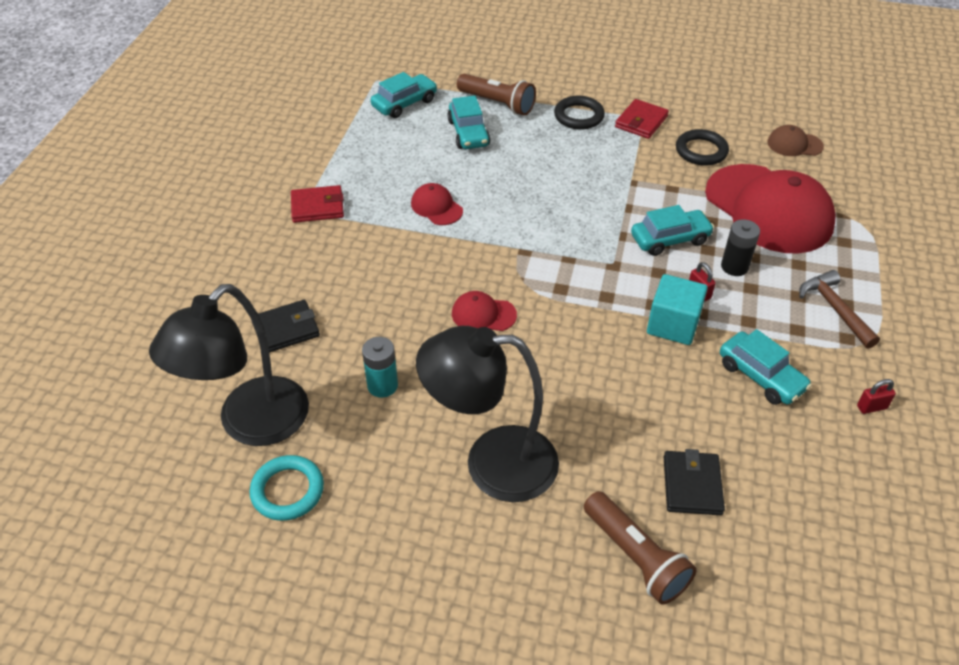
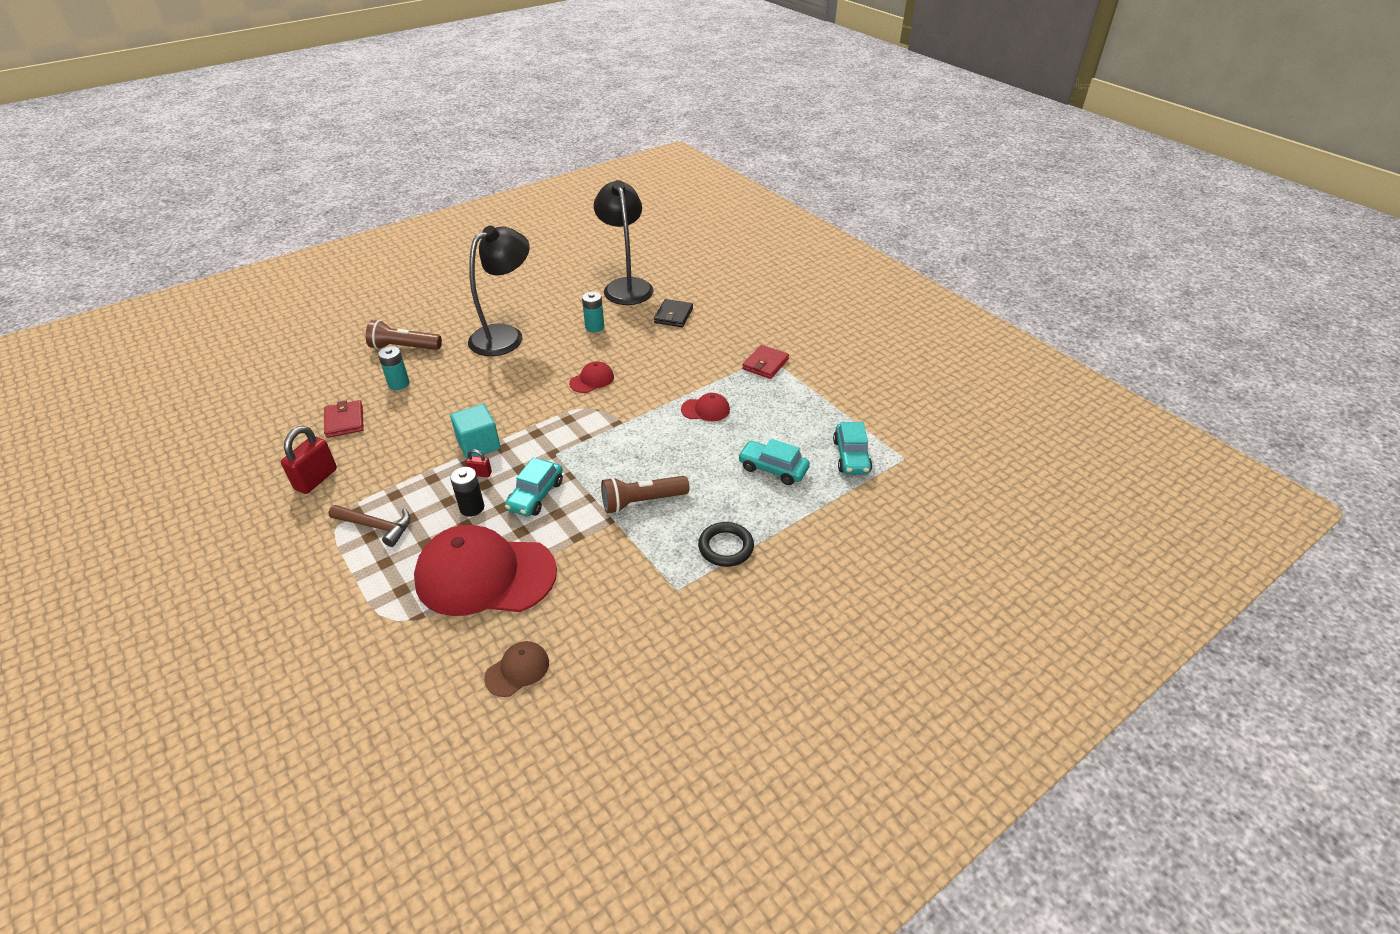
camera: 130 degrees right, 5 degrees down
(287, 491) = (577, 282): turquoise ring -> none
(497, 104) = (797, 508): brown flashlight -> brown flashlight (642, 501)
(641, 122) = (673, 583): red wallet -> red wallet (345, 421)
(692, 485) = (399, 384): black wallet -> turquoise battery
(701, 151) = (592, 592): black ring -> none
(761, 376) = (399, 452): turquoise car -> none
(871, 407) = (316, 479): red padlock -> red padlock, size x2.00

